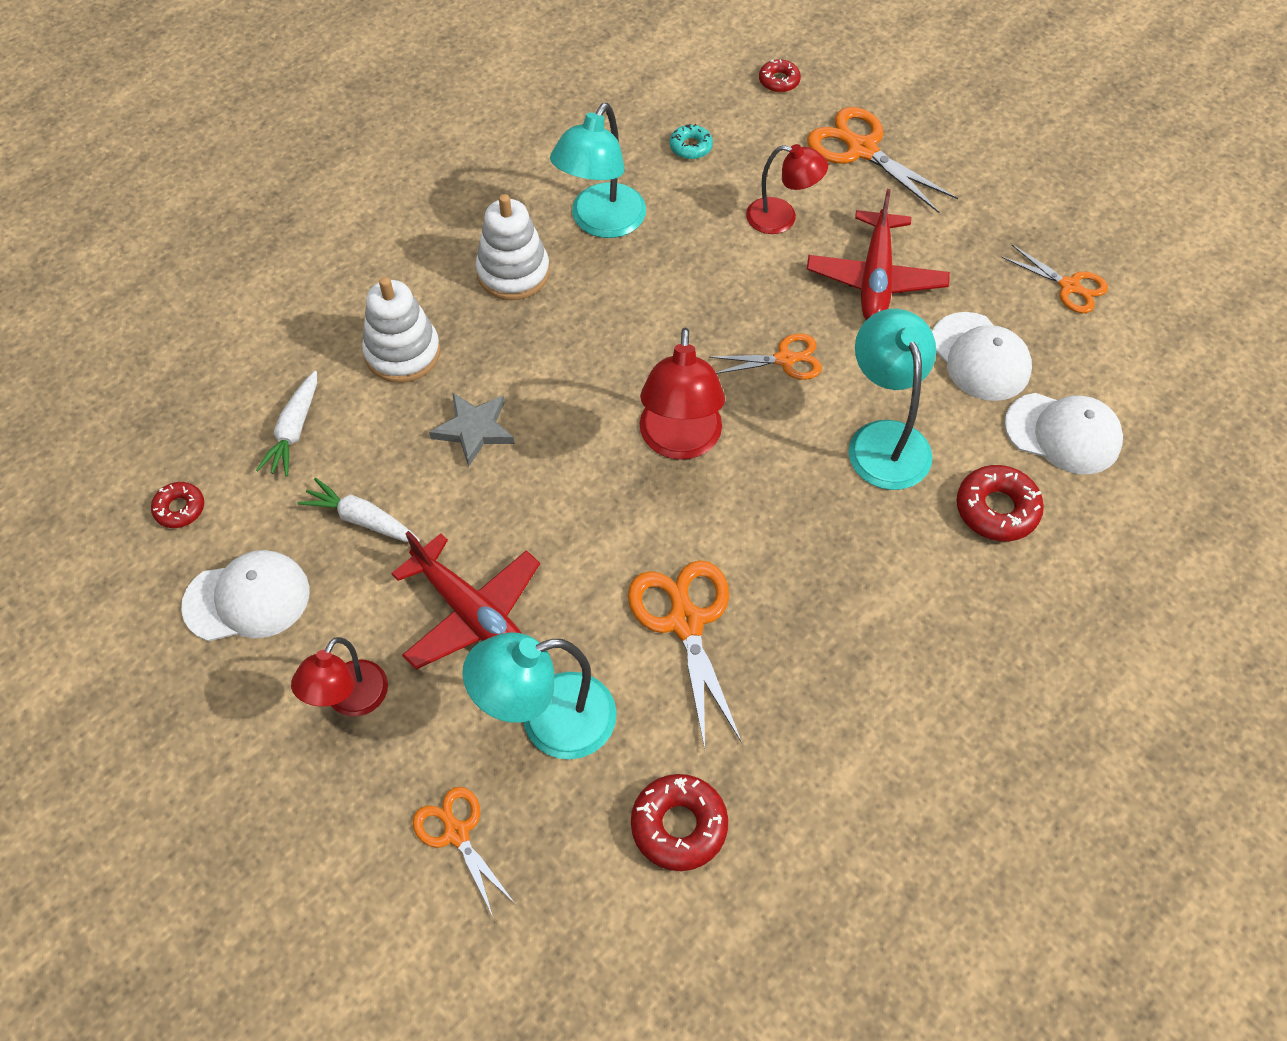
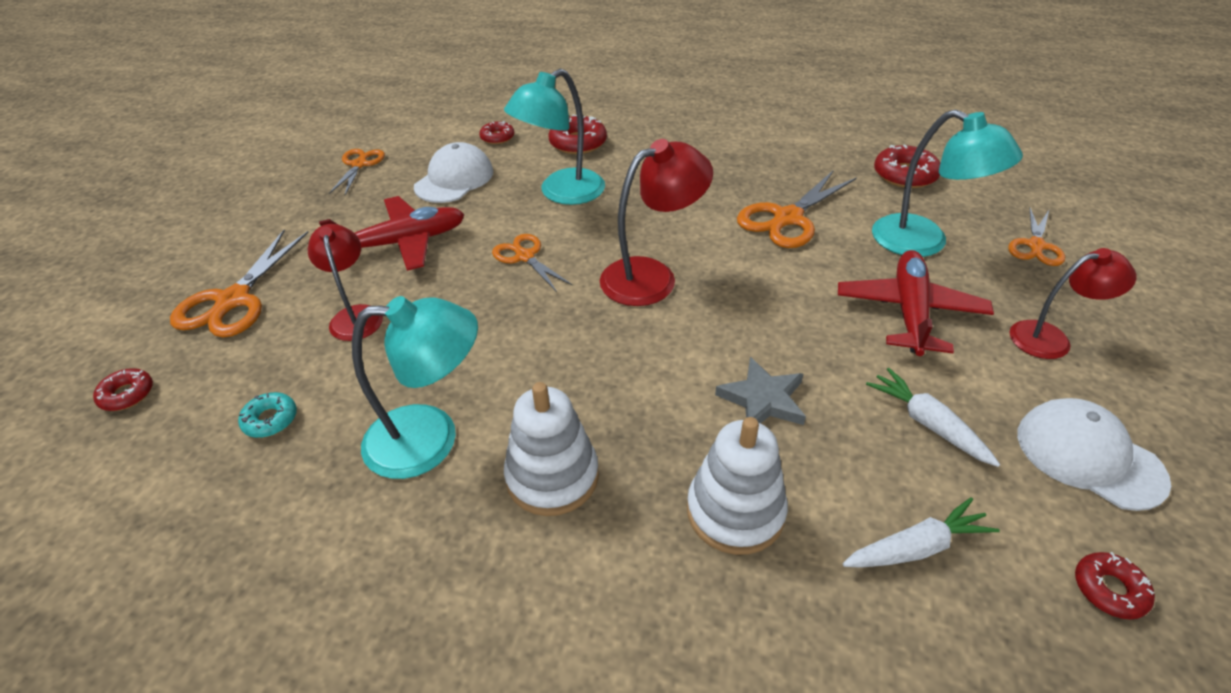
camera: 120 degrees left, 15 degrees down
(362, 519) = (928, 423): white carrot -> white carrot turned 150 degrees clockwise
(1063, 433) = (497, 137): white cap -> red donut

